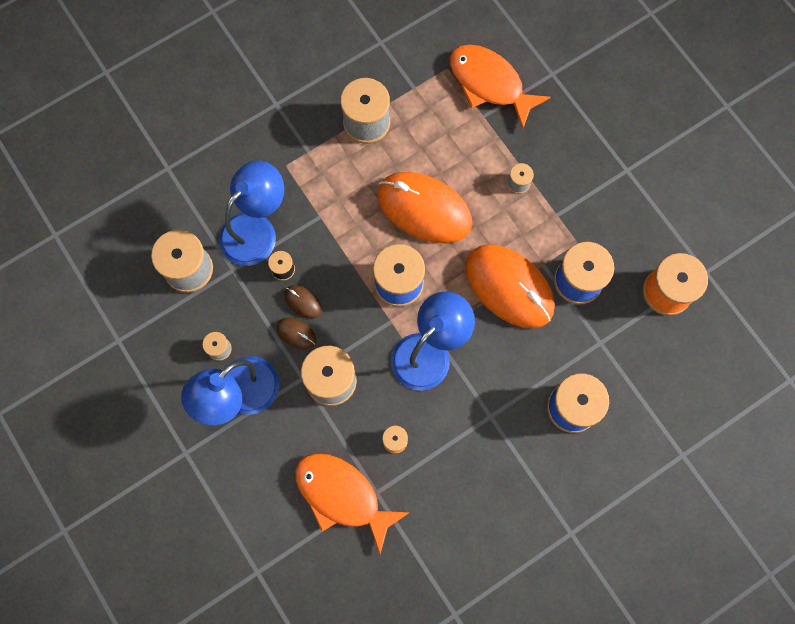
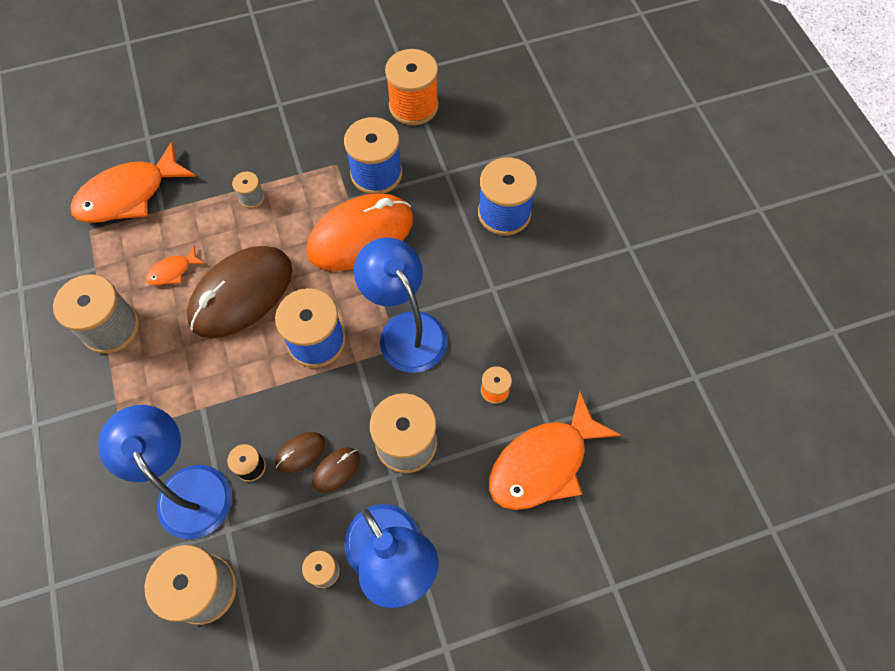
camera: 75 degrees left, 10 degrees down
(424, 209) = (241, 294): orange mouse -> brown mouse
(429, 148) = (173, 271): none -> orange fish

